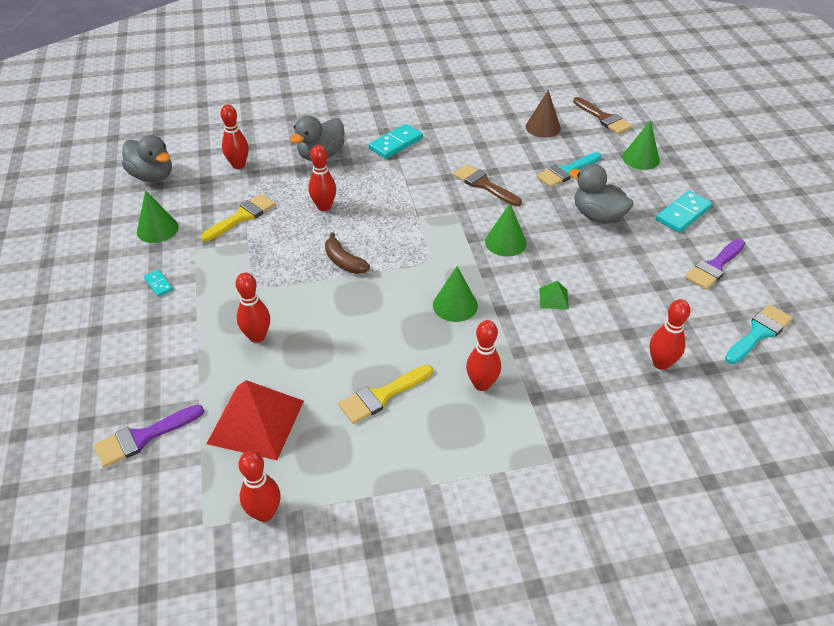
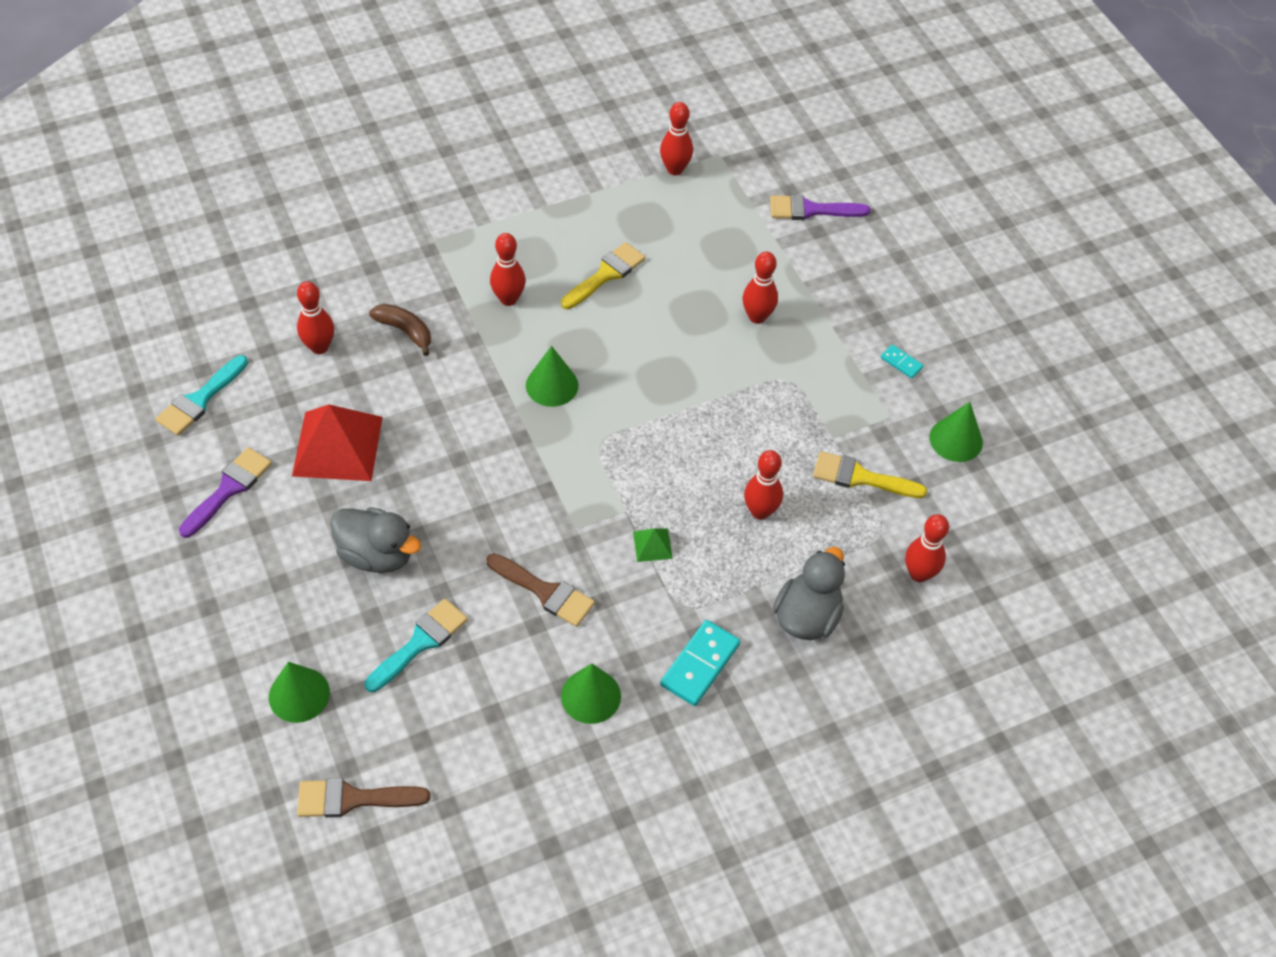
camera: 165 degrees right, 10 degrees up
(143, 437) = (811, 210): purple brush -> purple brush turned 135 degrees counterclockwise
(152, 176) = (1027, 531): grey duck -> none
(242, 216) = (860, 477): yellow brush -> yellow brush turned 75 degrees clockwise
(256, 421) = (717, 236): red pyramid -> red pyramid (338, 446)
(344, 261) = (700, 426): brown banana -> brown banana (405, 331)
(505, 242) = (502, 487): green cone -> green cone (591, 696)
(543, 127) = (462, 751): brown cone -> none
(553, 298) = (437, 411): green pyramid -> green pyramid (652, 545)
(603, 118) = (353, 799): brown brush -> brown brush turned 45 degrees counterclockwise
(683, 214) = (252, 578): turquoise domino -> none

